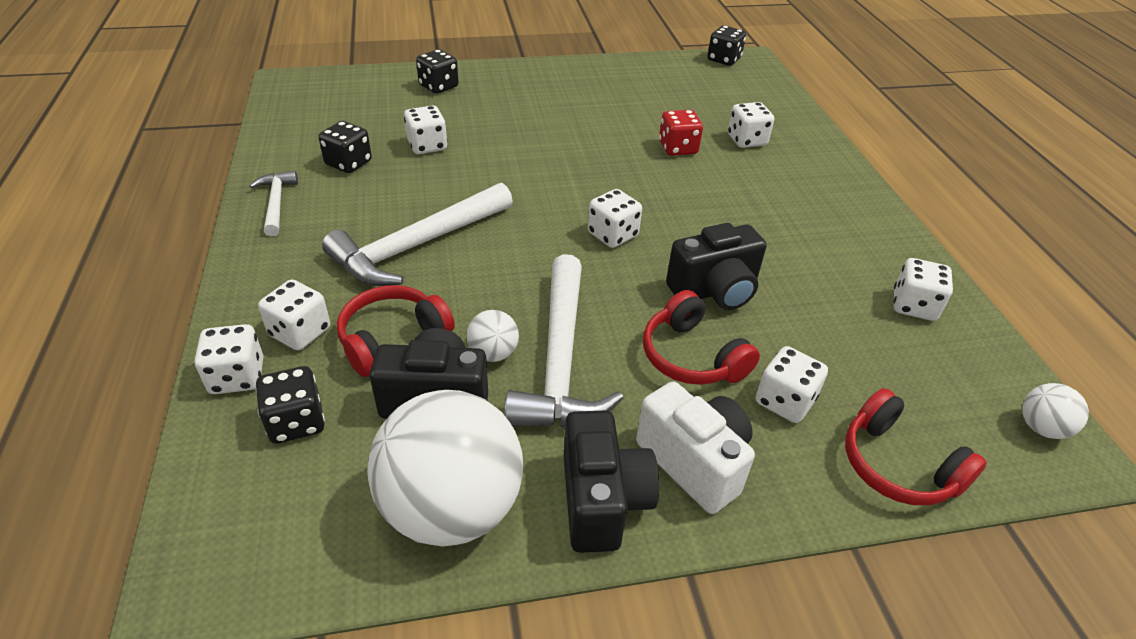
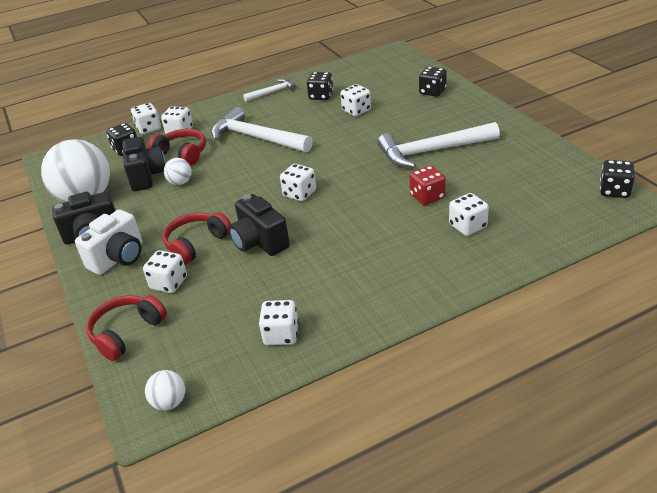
camera: 80 degrees right, 5 degrees down
(560, 360) = (181, 202): white hammer -> white hammer (432, 151)

